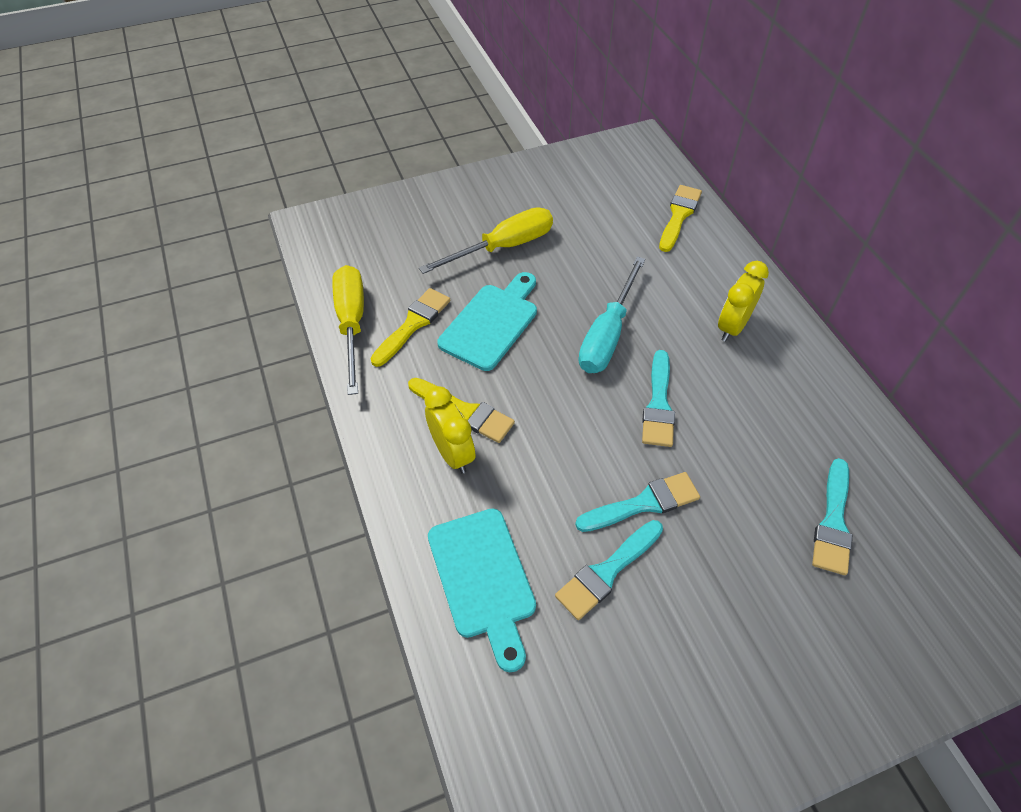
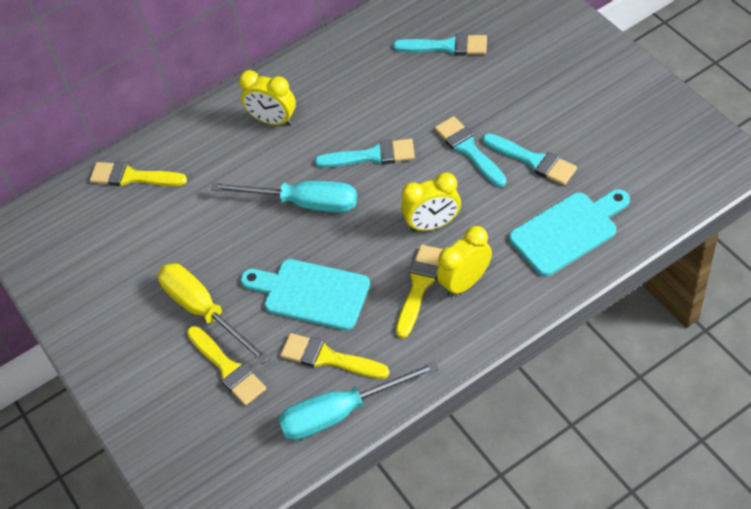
camera: 95 degrees left, 0 degrees up
(352, 324) = (341, 412): yellow screwdriver -> turquoise screwdriver
(436, 255) = (227, 368): none -> yellow brush
(541, 441) = (433, 224): none -> yellow clock

